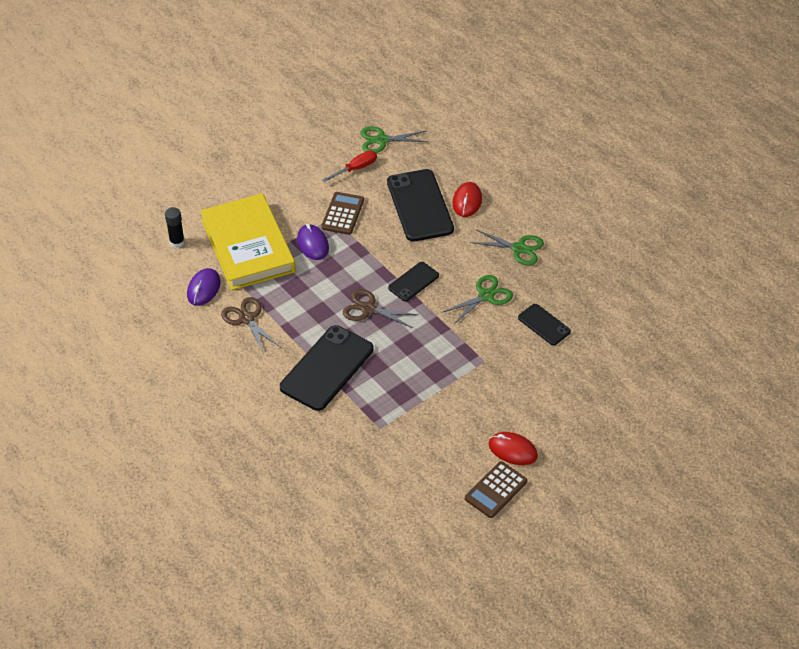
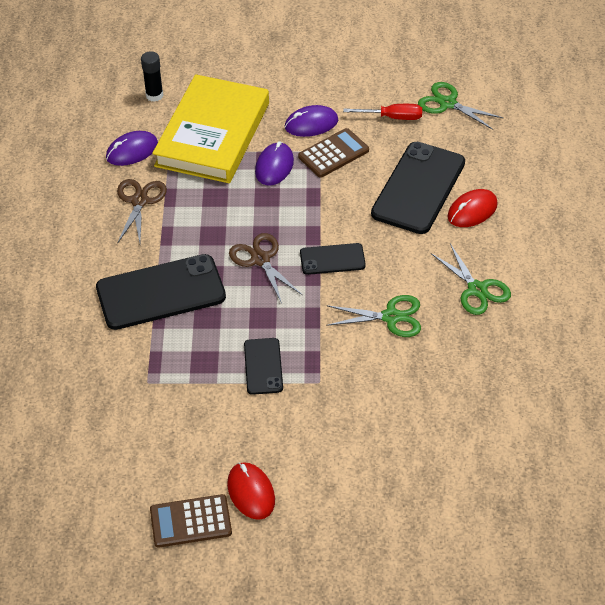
camera: 40 degrees right, 0 degrees up
(307, 202) = (311, 124): none -> purple mouse
(544, 325) = (421, 384): black phone -> black phone (263, 366)

